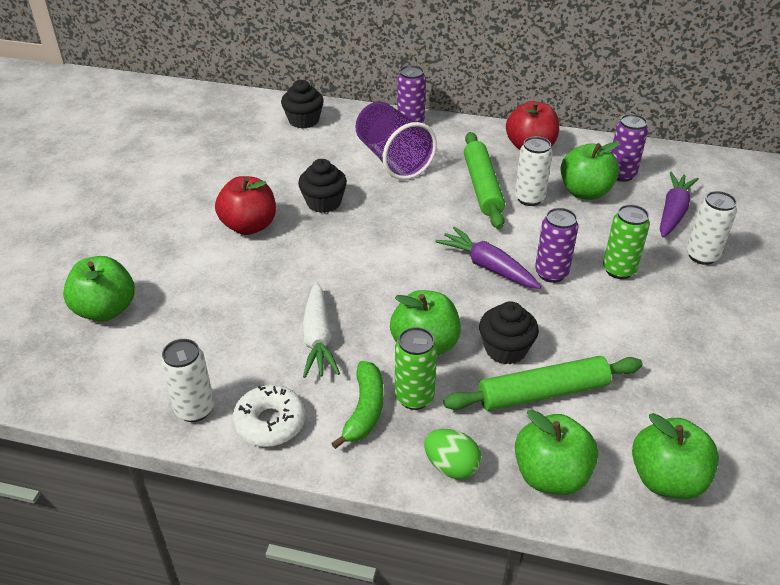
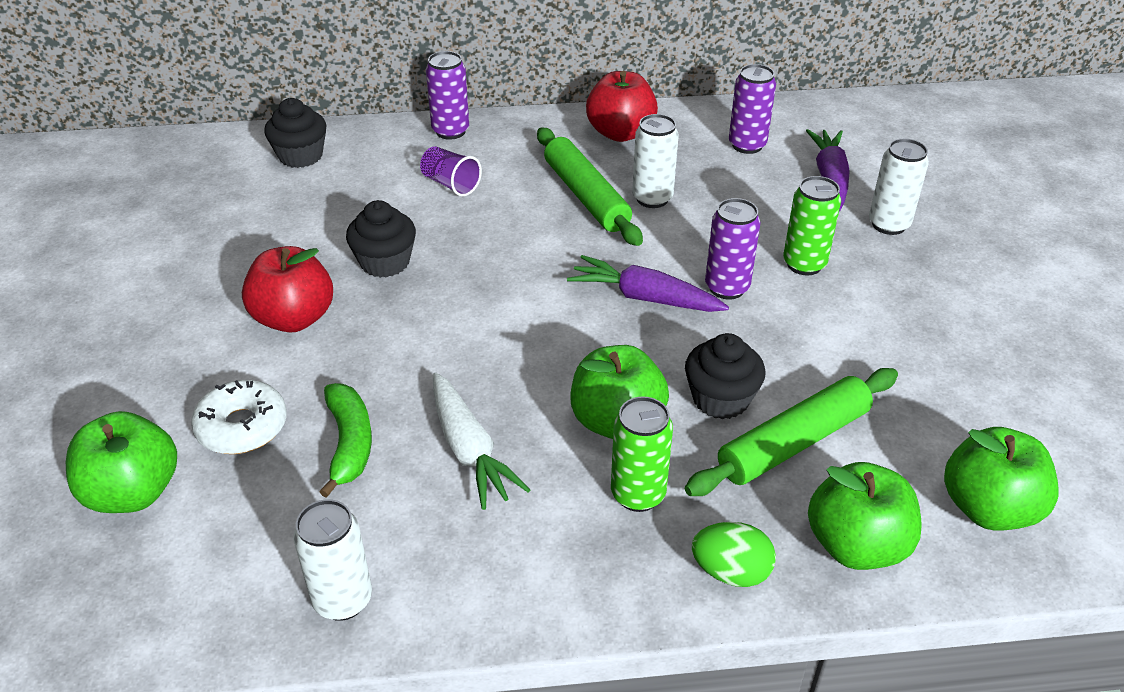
camera: 20 degrees left, 0 degrees up
(270, 422) = (461, 586): white donut -> white donut (242, 427)
(365, 409) = (581, 530): green banana -> green banana (349, 443)
(392, 159) = (451, 184): purple cup -> purple cup, size x0.50
(585, 192) = (715, 176): green apple -> none

